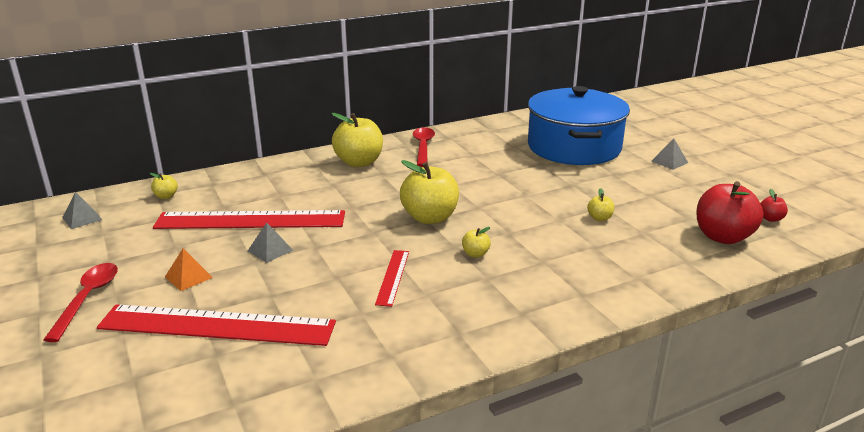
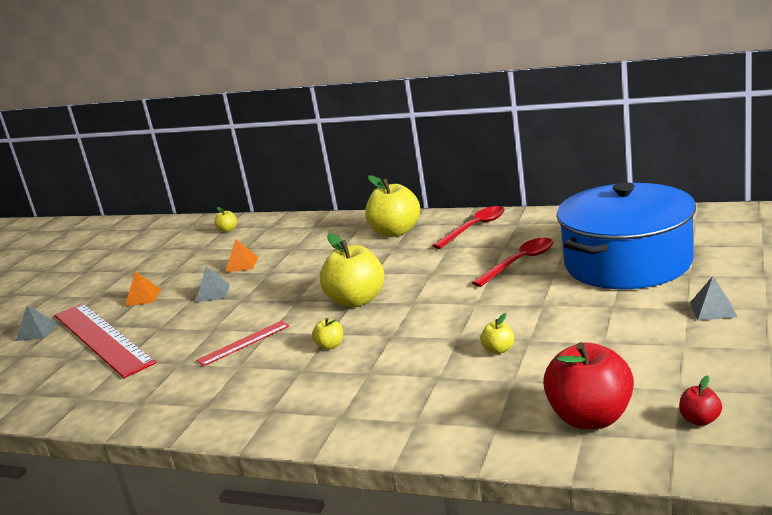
camera: 50 degrees right, 5 degrees down
(82, 218) = (163, 235): grey pyramid -> grey pyramid (36, 332)
(88, 298) = (81, 294): red spoon -> red spoon (520, 262)
(251, 220) = (242, 264): red ruler -> orange pyramid

